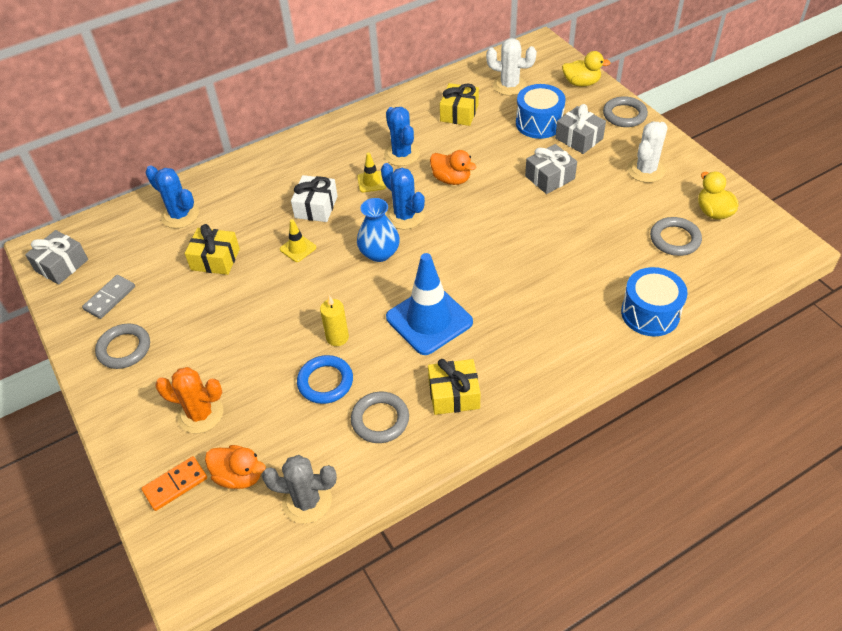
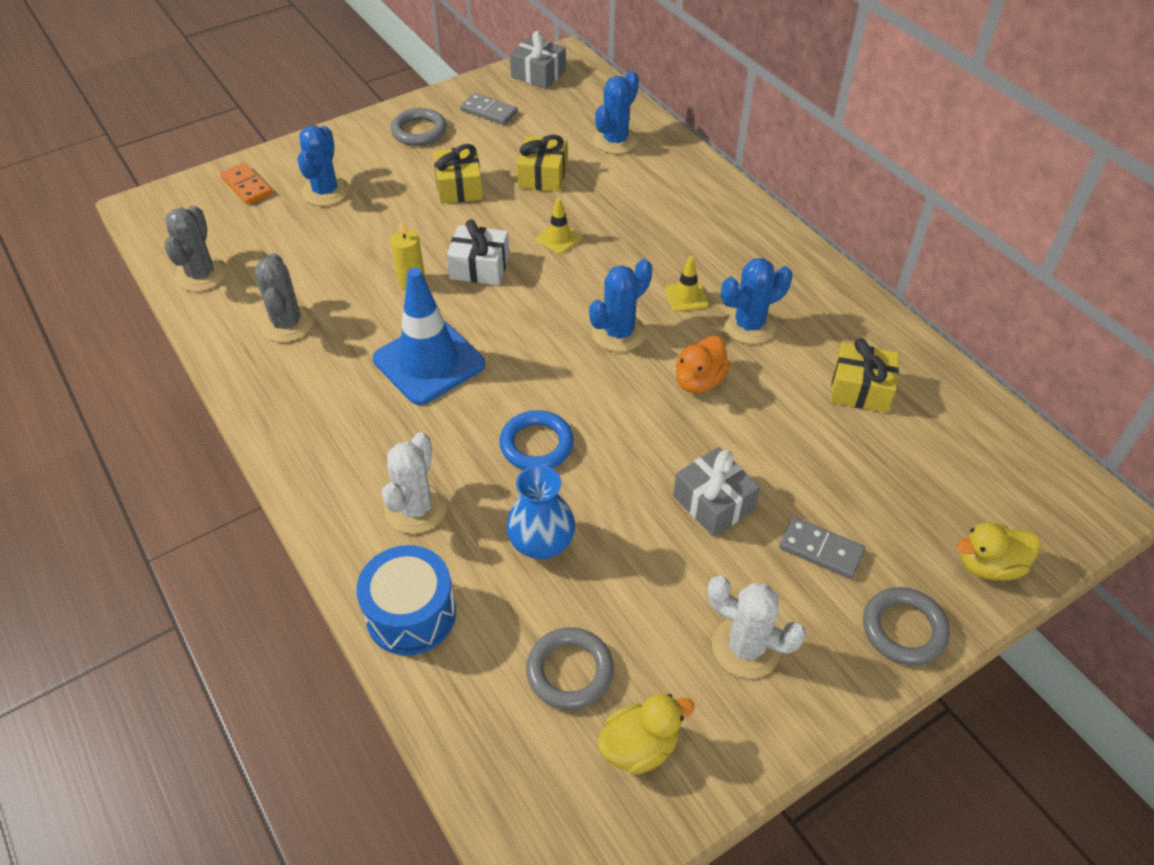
camera: 85 degrees right, 0 degrees up
(200, 414) = (325, 191): orange cactus -> blue cactus
(239, 476) = (244, 225): orange duck -> none
(316, 207) = (633, 248): white gift -> white gift (479, 267)
(325, 382) = (348, 277): blue ring -> blue ring (536, 444)
(379, 253) = (548, 311): blue vase -> blue vase (541, 542)
(380, 420) = (287, 324): grey ring -> grey cactus
(454, 394) = (308, 387): yellow gift -> yellow gift (459, 187)
(509, 85) = (952, 456): white cactus -> white cactus (415, 508)
(539, 123) = (853, 494): blue drum -> none
(579, 138) = (821, 550): grey gift -> grey domino
(581, 83) = (989, 565): yellow duck -> yellow duck turned 75 degrees clockwise

